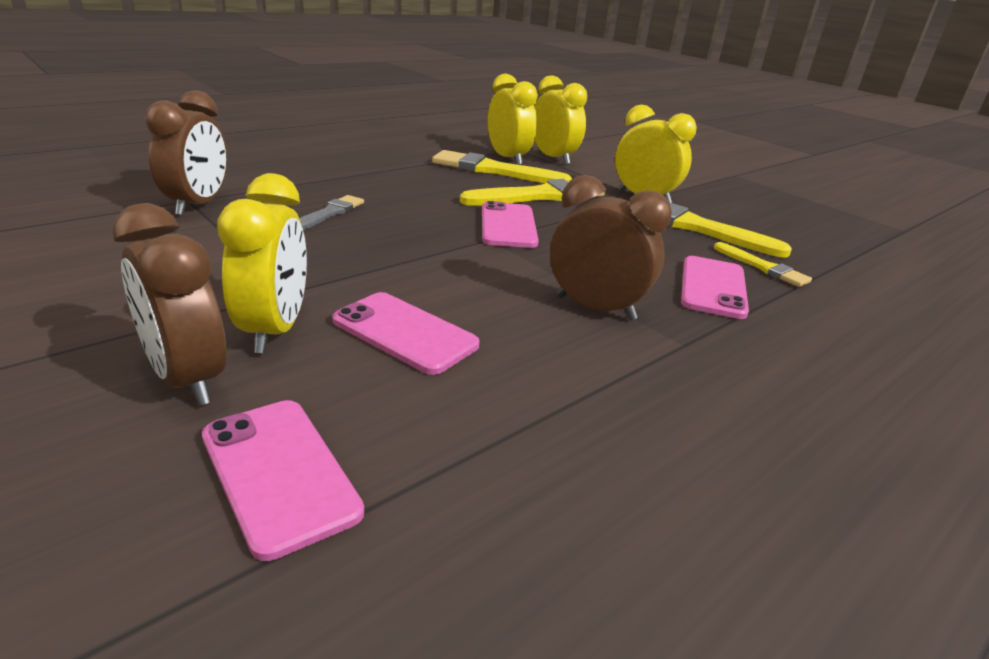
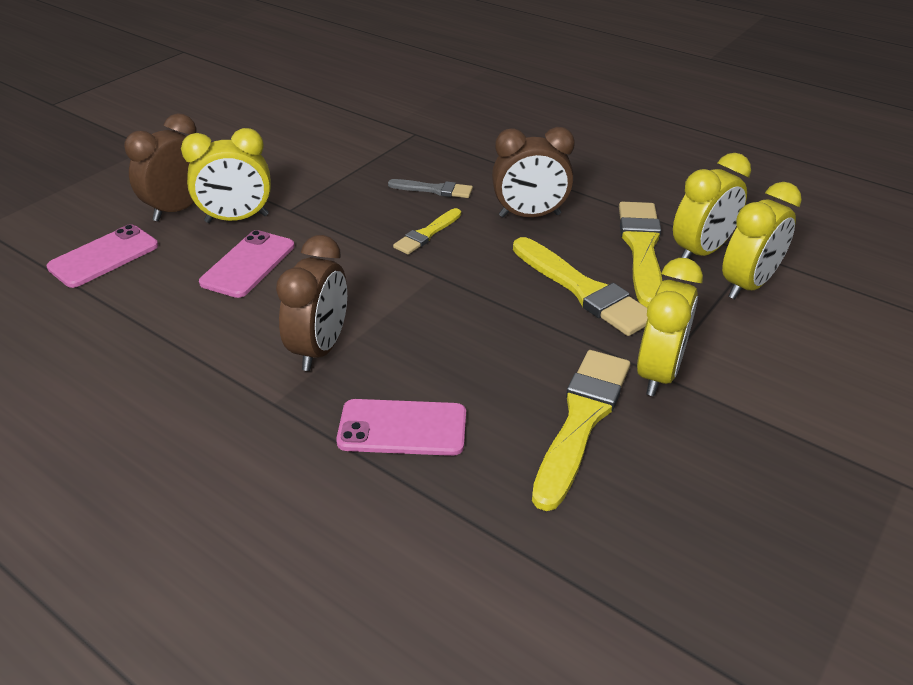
camera: 80 degrees right, 10 degrees up
(198, 205) = (408, 139): brown clock -> brown clock (530, 215)
(508, 226) = (475, 280): pink phone -> none
(763, 267) = (484, 477): yellow brush -> yellow brush (427, 234)

